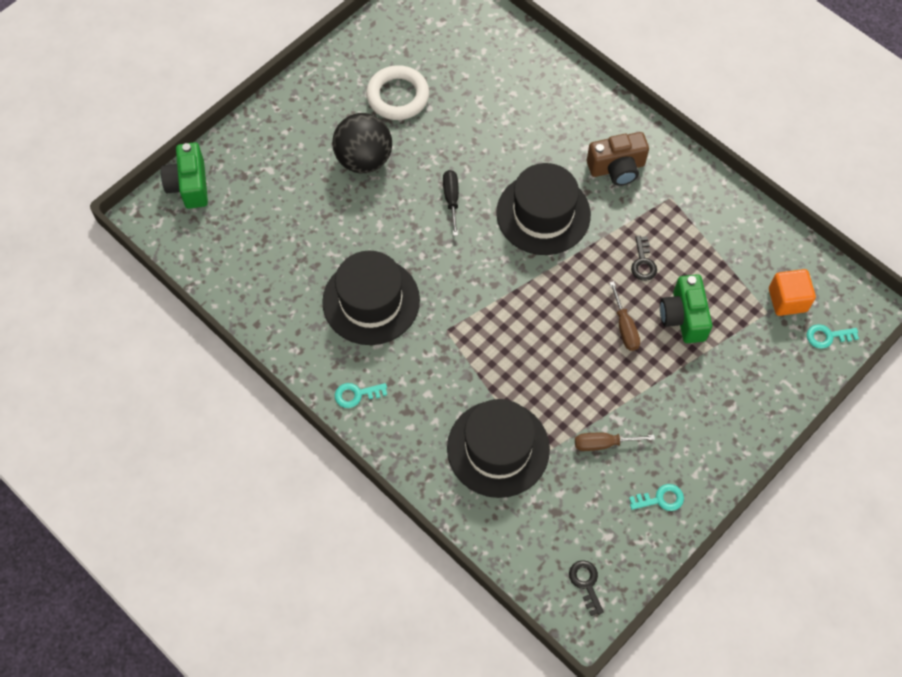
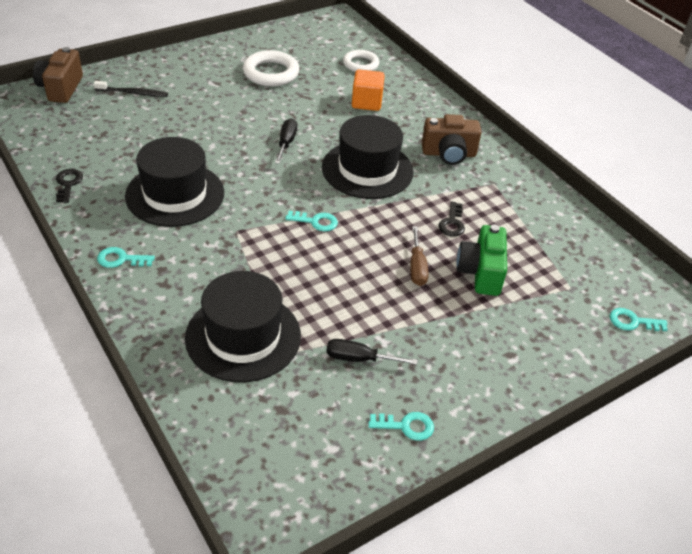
camera: 10 degrees right, 20 degrees down
(189, 185) = (61, 88): green camera -> brown camera
(267, 170) = (133, 93): none -> black toothbrush
(364, 159) = (221, 103): black ball -> none
(488, 53) = (360, 64): none -> white ring
(516, 298) = (316, 222): none -> turquoise key
(586, 583) = (287, 491): black key -> black key (68, 184)
(603, 443) = (359, 358): brown screwdriver -> black screwdriver
(787, 300) = (594, 283): orange cube -> orange cube (366, 102)

